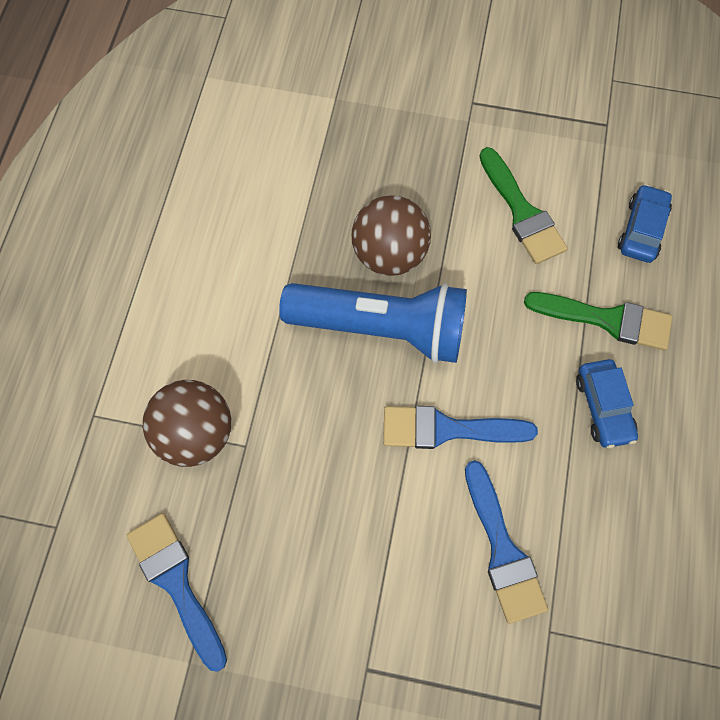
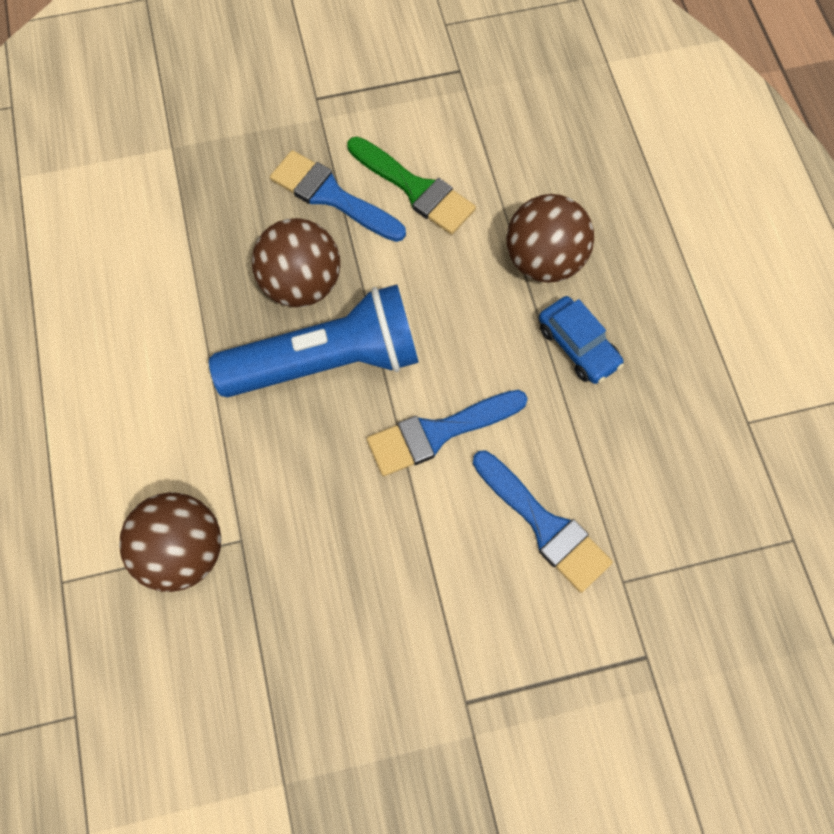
camera: 25 degrees left, 0 degrees up
(176, 582) = (232, 711): blue brush -> blue brush (331, 196)
(607, 320) = (544, 260): green brush -> brown ball
(641, 230) = (538, 160): blue car -> none

